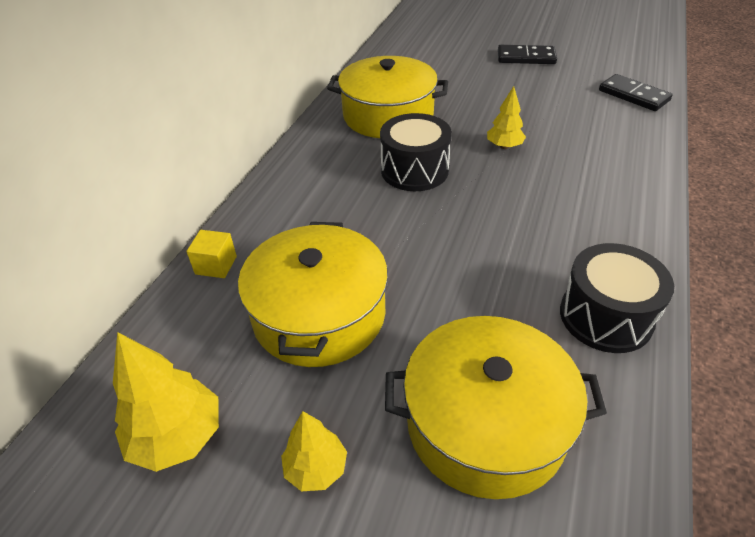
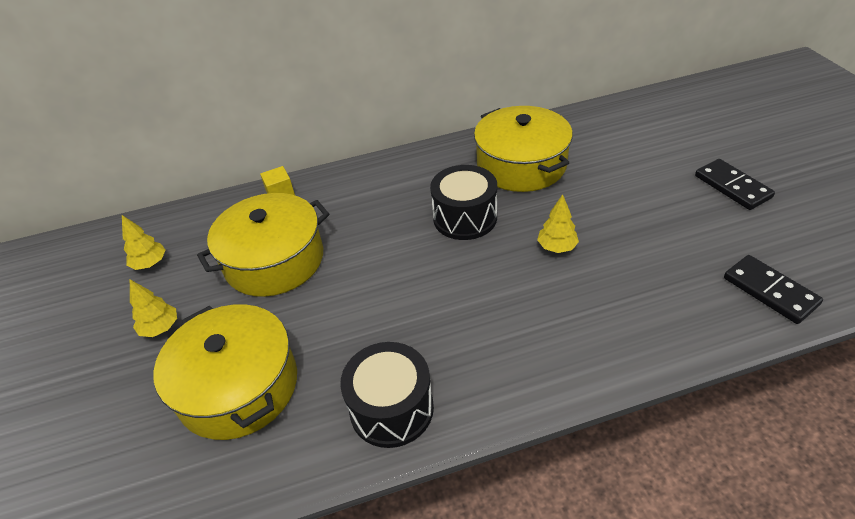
camera: 55 degrees right, 0 degrees up
(178, 436) = (150, 264): yellow tree -> yellow tree, size x0.62
(633, 95) = (770, 291): black domino -> black domino turned 45 degrees counterclockwise

